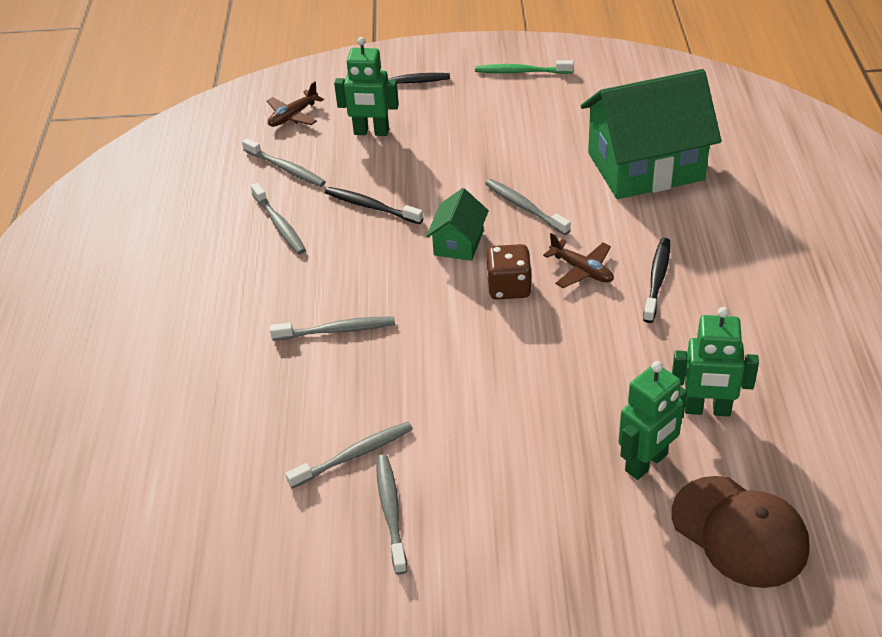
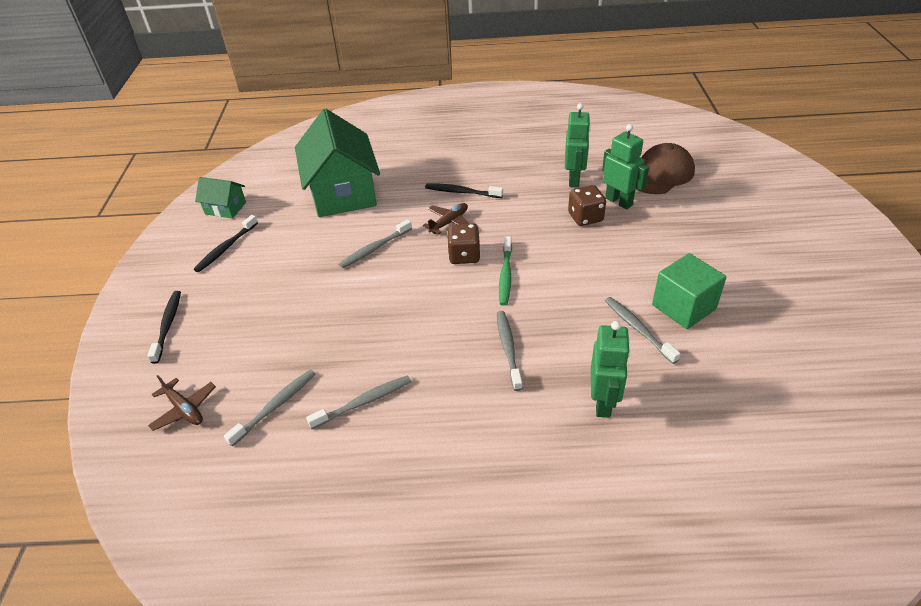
camera: 90 degrees left, 0 degrees up
(371, 132) = (240, 344): green robot -> green robot (603, 402)
(371, 206) = (352, 337): black toothbrush -> black toothbrush (226, 248)
(391, 511) = (683, 307): grey toothbrush -> green cube
(458, 243) = (410, 282): green house -> green house (225, 208)
(521, 72) = (191, 251): green toothbrush -> green toothbrush (505, 275)
(600, 417) = (585, 217): none -> brown dice

